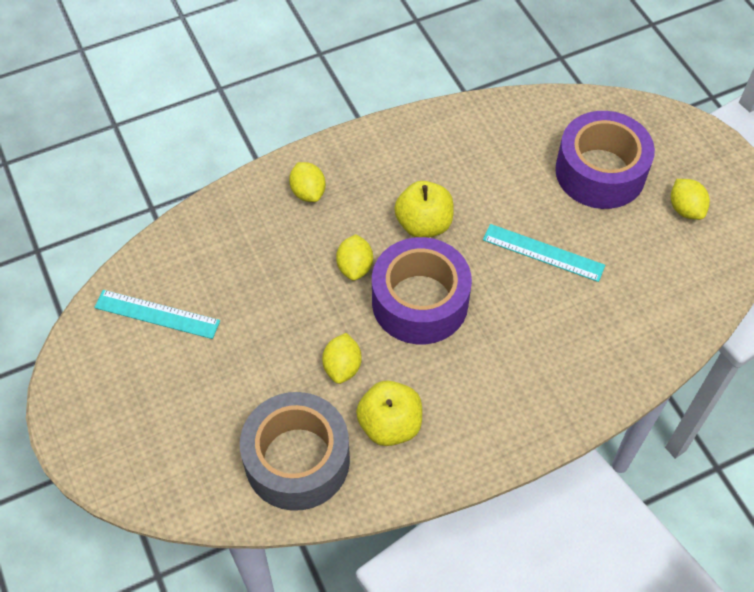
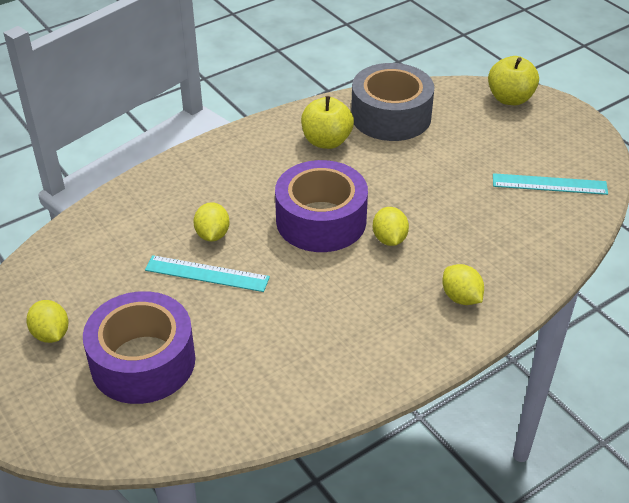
camera: 170 degrees right, 15 degrees down
(342, 367) = (376, 169): yellow lemon -> yellow lemon (212, 235)
(423, 224) = (332, 283): yellow apple -> yellow apple (510, 99)

